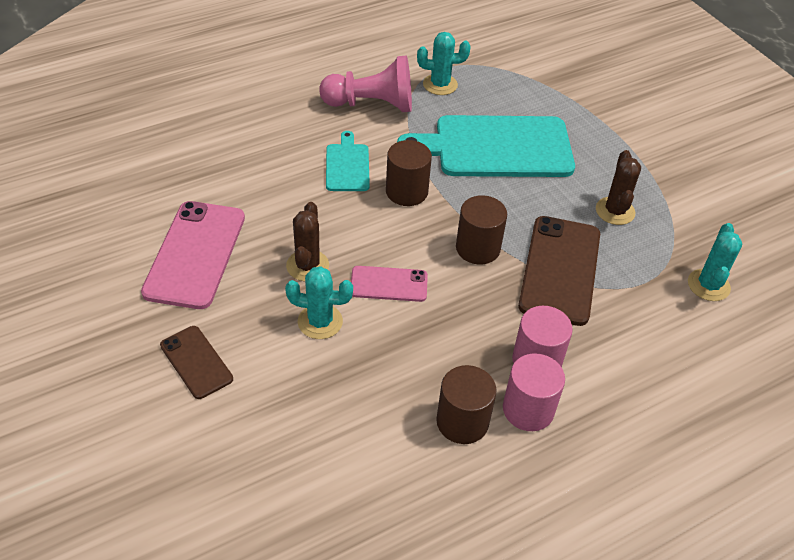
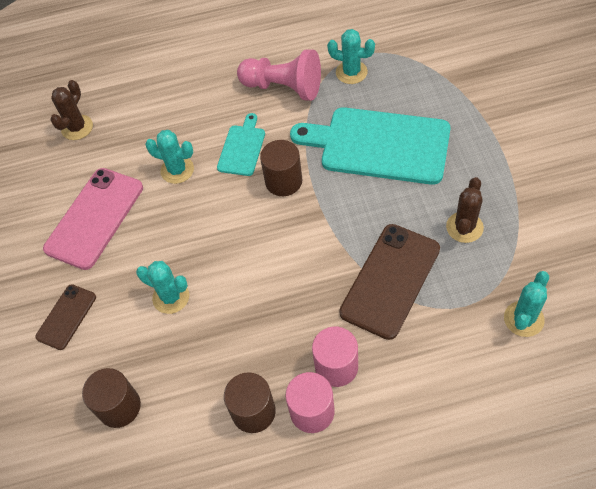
camera: 25 degrees right, 10 degrees up
(196, 362) = (66, 317): brown phone -> brown phone turned 45 degrees clockwise
(279, 194) = (177, 170): none -> turquoise cactus
(307, 266) = (178, 242): brown cactus -> brown cactus (77, 127)
(389, 284) = (237, 271): pink phone -> none
(478, 248) = (325, 247): brown cylinder -> brown cylinder (119, 407)

